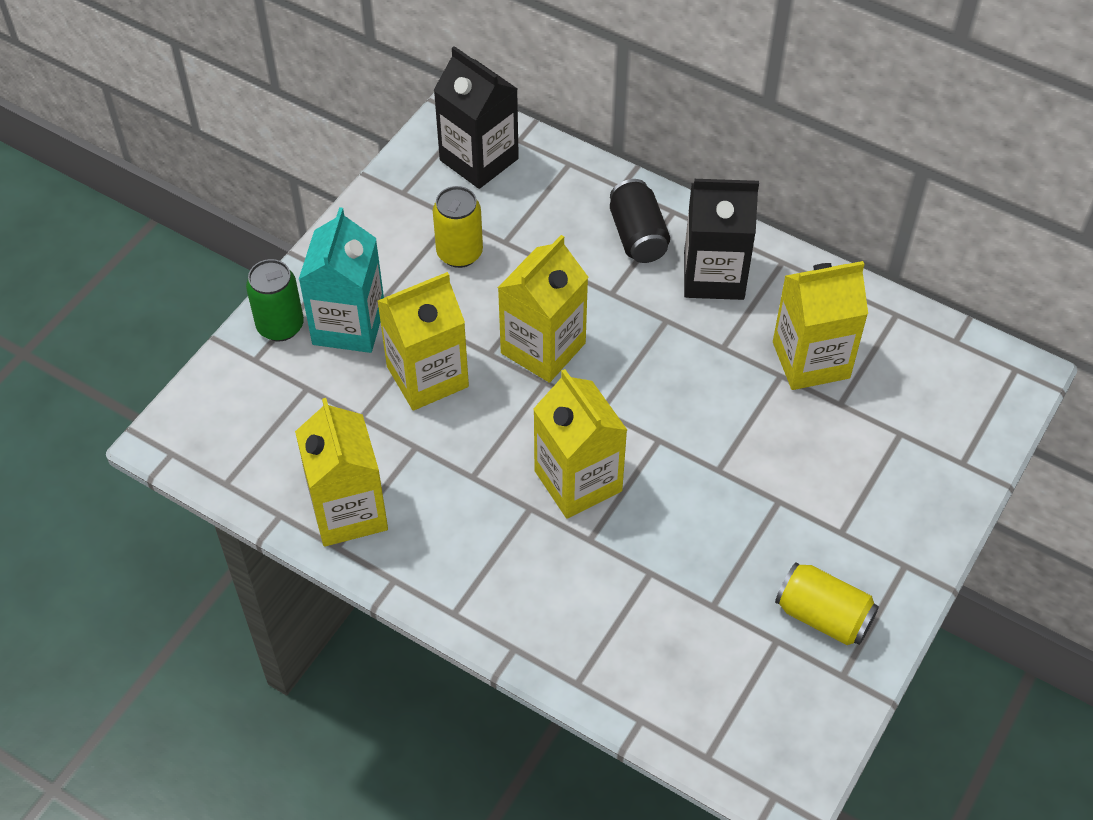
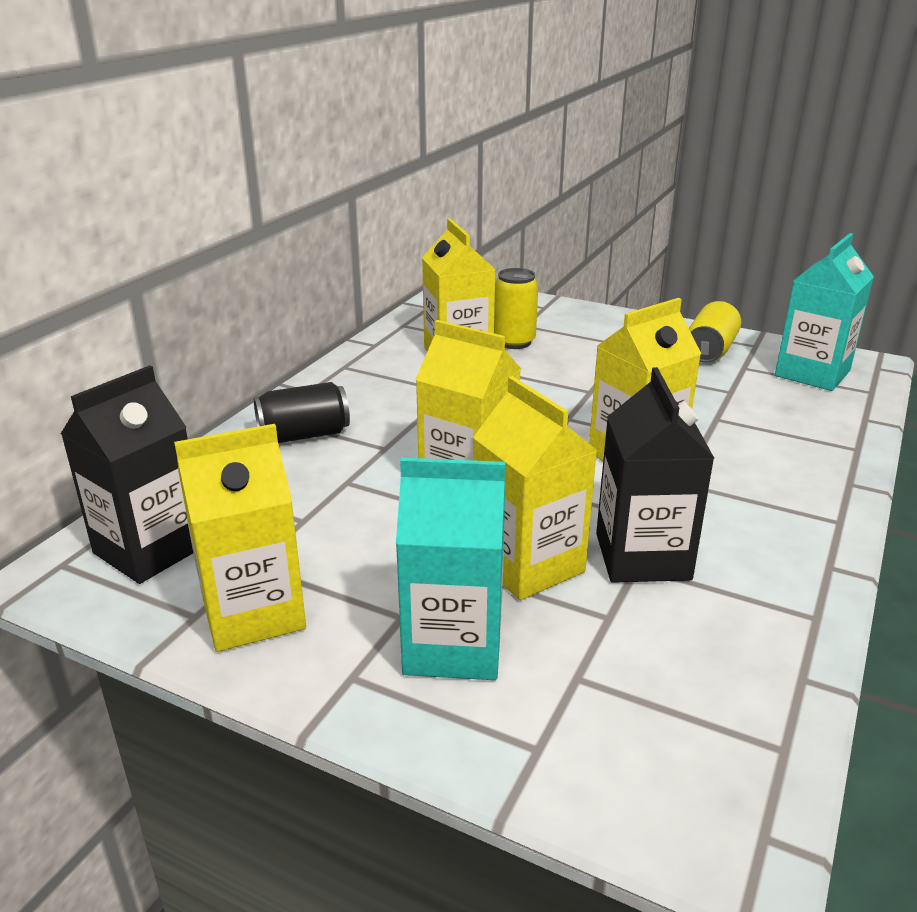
camera: 95 degrees left, 25 degrees down
(280, 326) = (464, 724): green can -> none
(348, 511) = (760, 612): yellow carton -> yellow carton (253, 613)
(459, 253) = (320, 554): yellow can -> yellow can (514, 342)
(713, 275) = (361, 396): black carton -> black carton (642, 556)
(757, 710) = (812, 373): none -> turquoise carton

